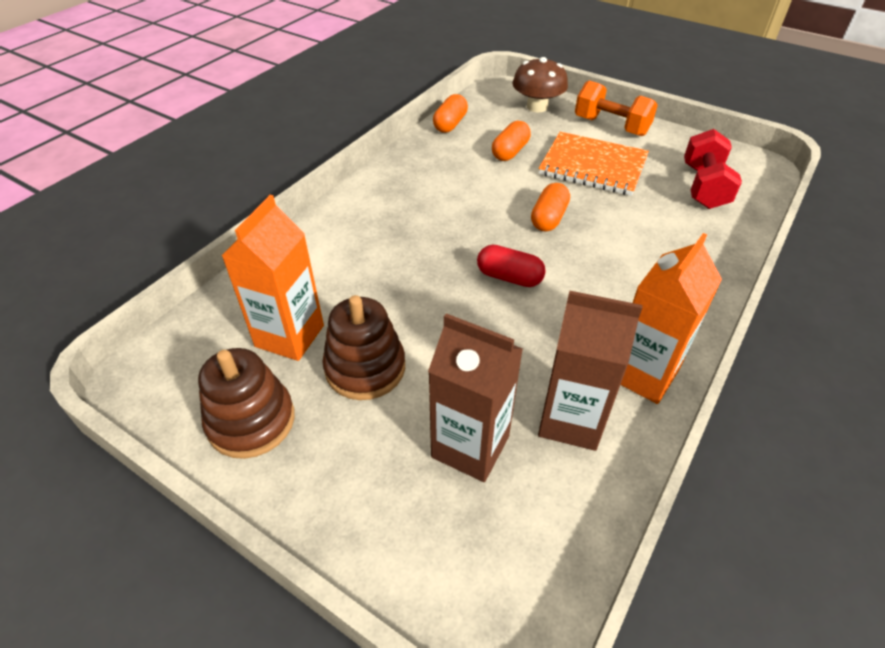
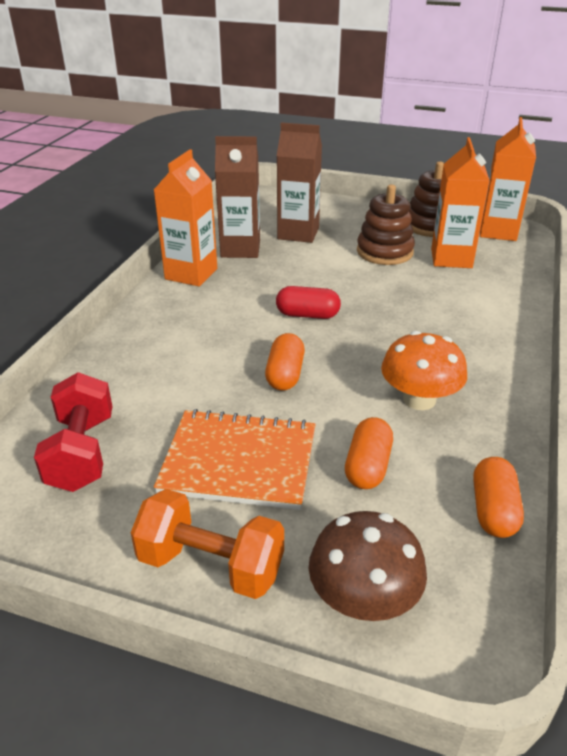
camera: 165 degrees right, 10 degrees down
(170, 382) = (498, 231): none -> orange carton
(451, 183) = (419, 399): none -> orange mushroom

